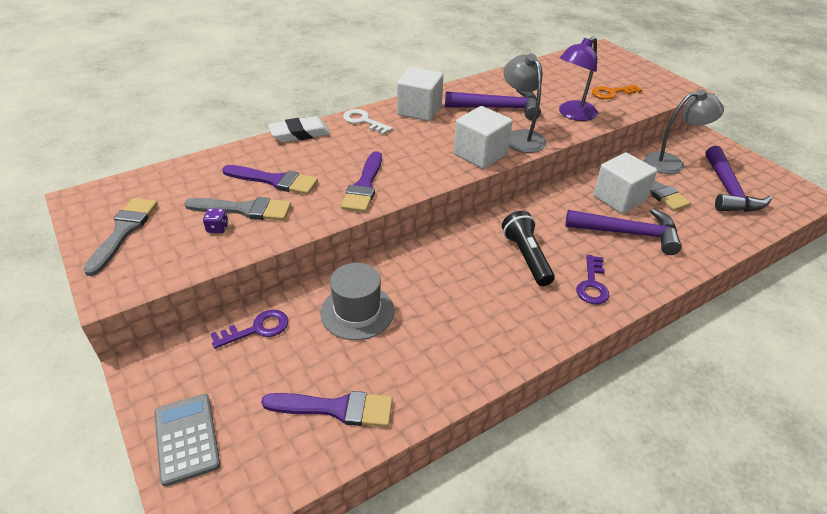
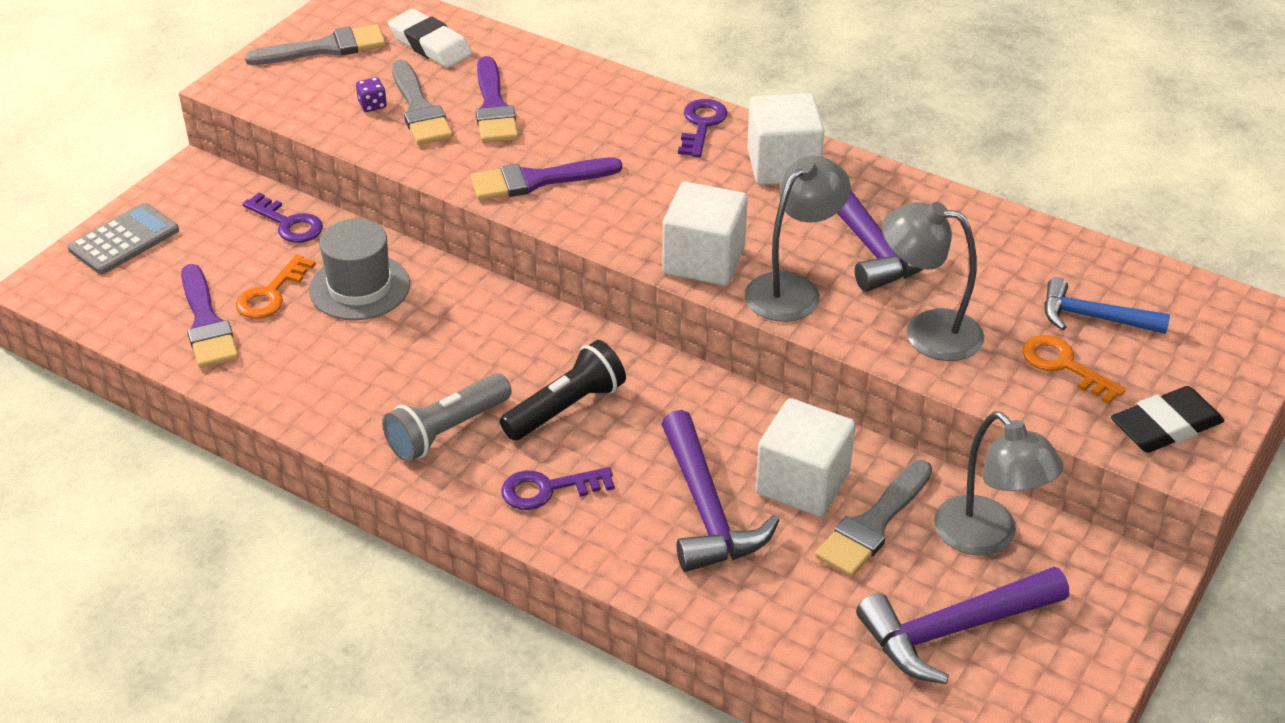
camera: 65 degrees right, 0 degrees up
(300, 134) = (619, 84): white eraser -> white eraser (430, 45)
(330, 360) = (271, 294): none -> orange key
(363, 121) = (701, 125): white key -> purple key
(523, 311) = (447, 431): none -> grey flashlight
(573, 114) = (927, 332): purple lamp -> grey lamp
(583, 78) = (1093, 317): none -> blue hammer
(659, 86) = (1165, 426): none -> black eraser

